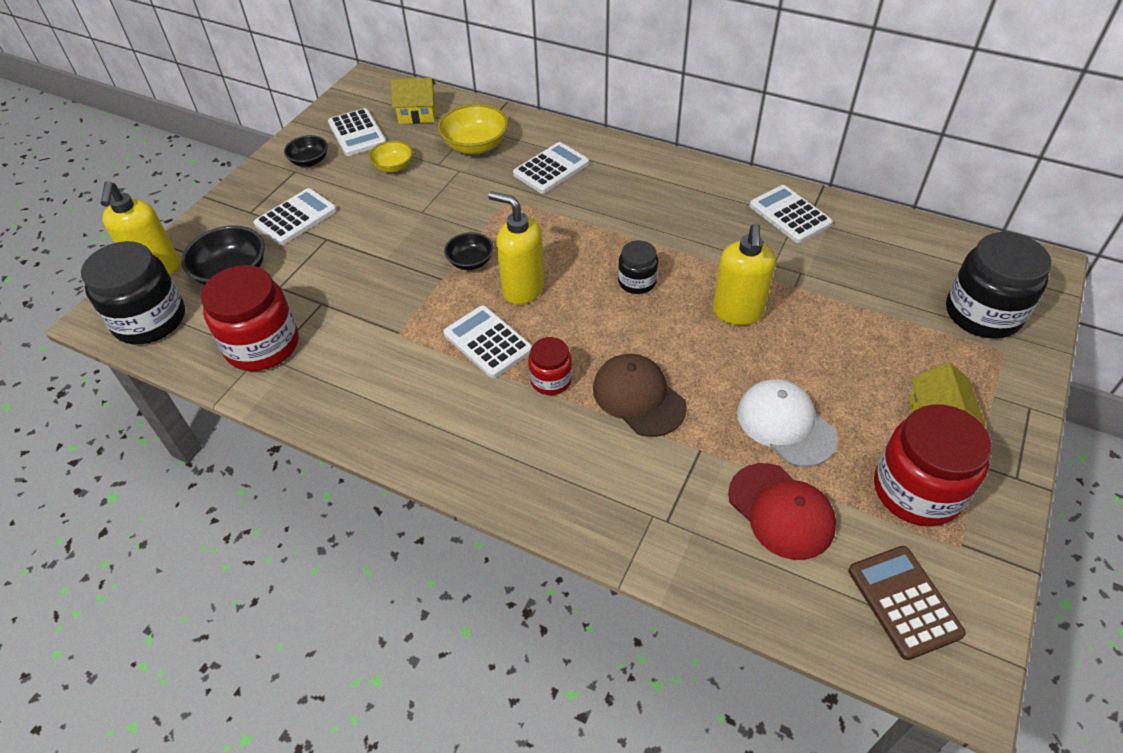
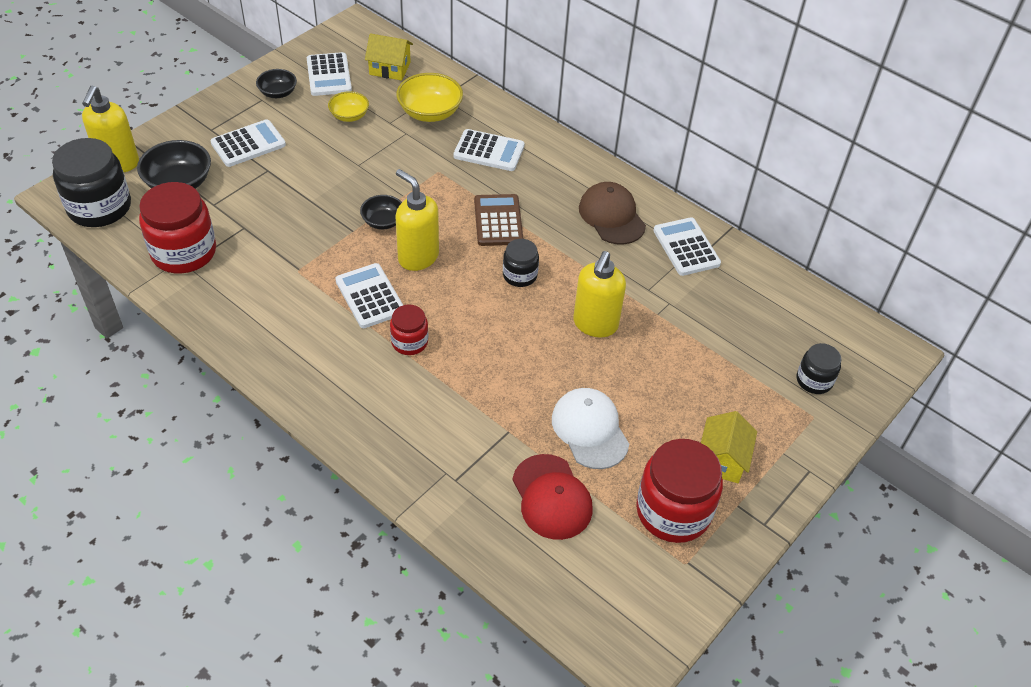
camera: 10 degrees right, 0 degrees up
(551, 169) = (489, 151): white calculator -> white calculator turned 45 degrees clockwise
(638, 397) = (476, 375): brown cap -> brown cap (611, 216)
(903, 602) = (616, 592): brown calculator -> brown calculator (498, 221)
(982, 313) = (814, 380): black jar -> black jar, size x0.54

